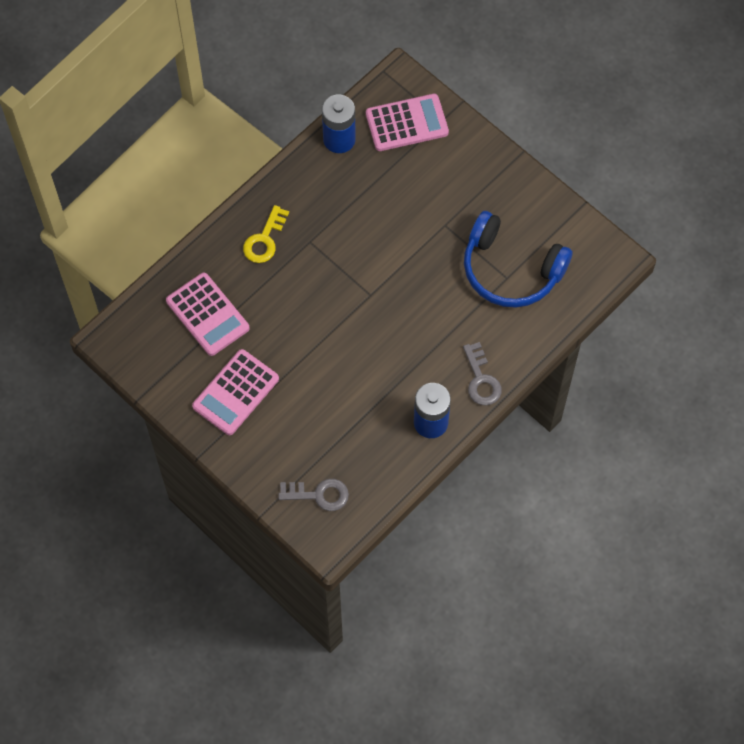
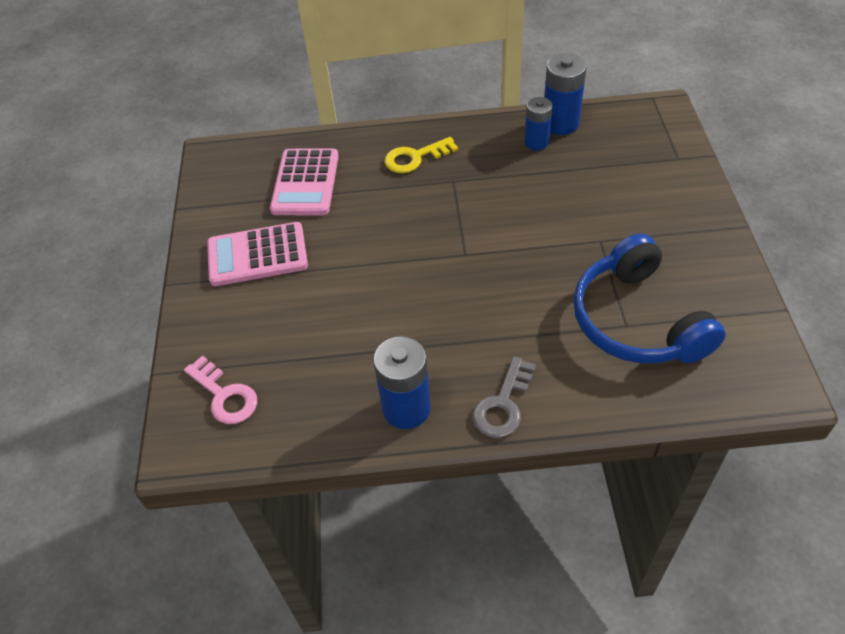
camera: 45 degrees right, 15 degrees down
(319, 494) = (225, 395): grey key -> pink key
(337, 168) = (536, 142): none -> blue battery
(407, 123) = (638, 143): pink calculator -> none

